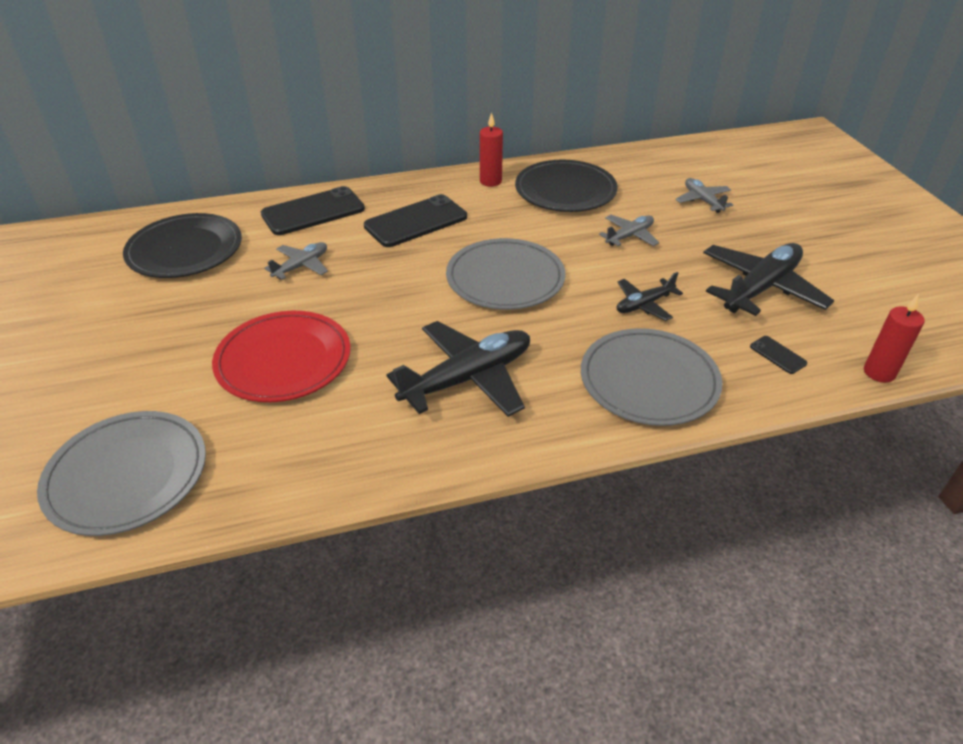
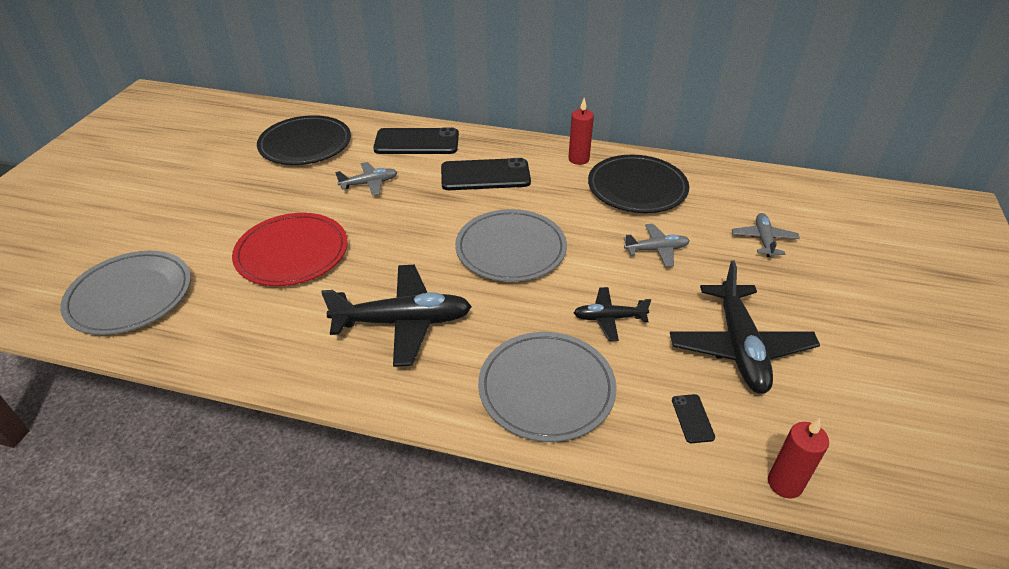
camera: 30 degrees right, 0 degrees up
(760, 288) = (739, 347): black plane -> black plane turned 105 degrees clockwise

